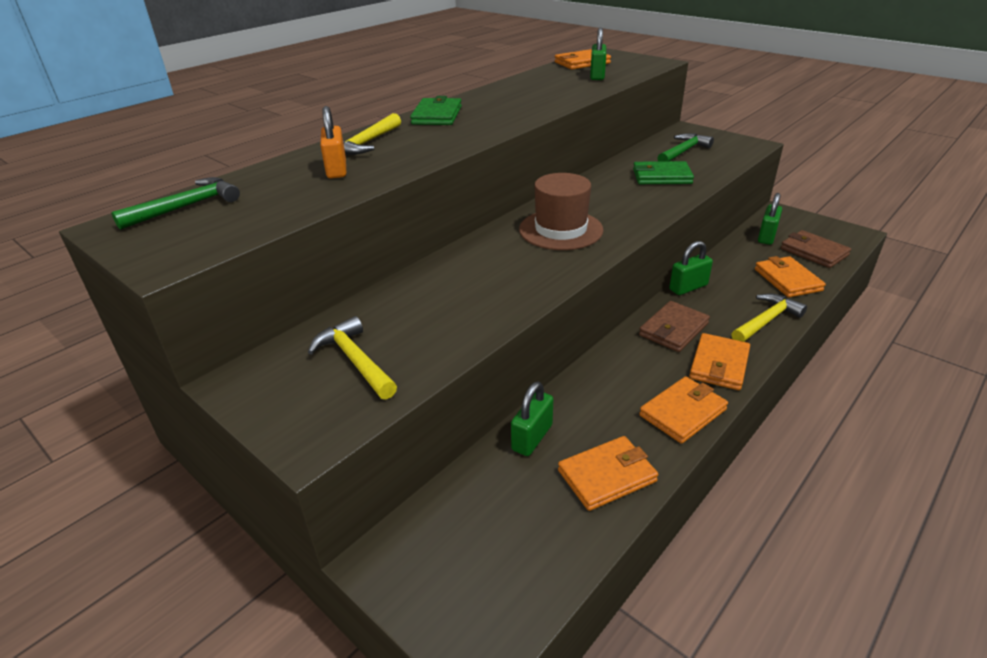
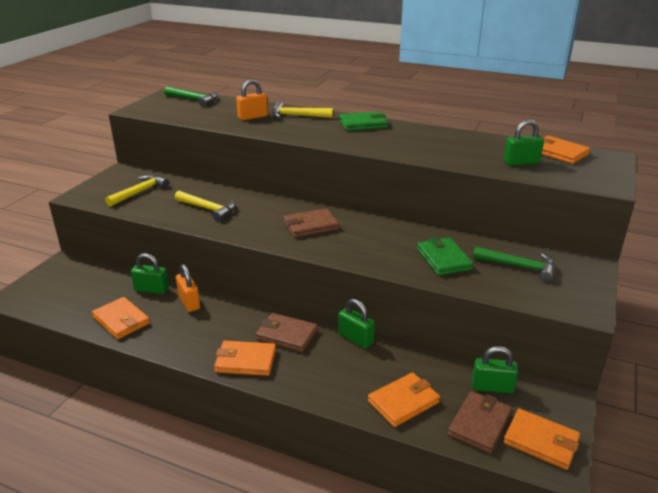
camera: 70 degrees right, 5 degrees down
(560, 230) = (310, 226): brown hat -> brown wallet
(581, 400) = (189, 302): none -> orange padlock
(683, 412) = (184, 346): orange wallet -> orange wallet (541, 441)
(766, 321) = (320, 386): yellow hammer -> yellow hammer (208, 209)

